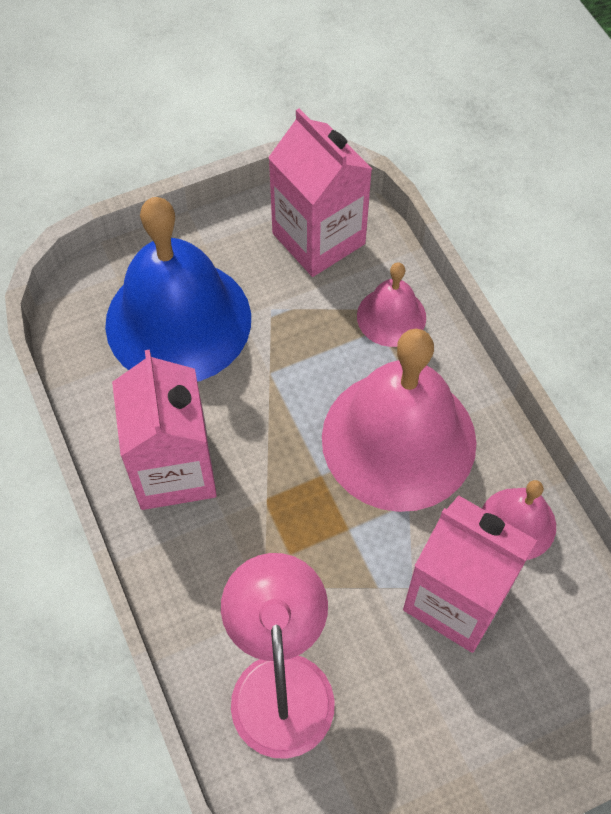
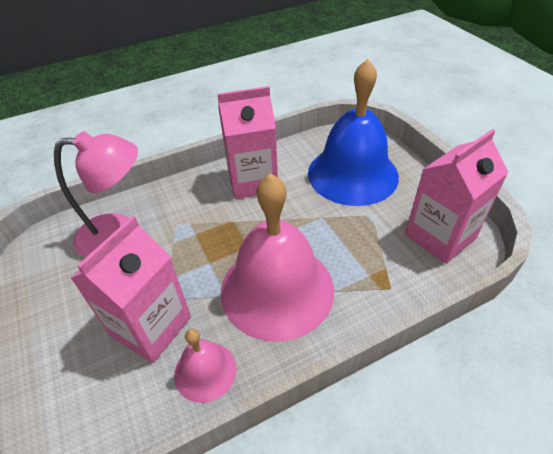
camera: 90 degrees right, 15 degrees down
(391, 316) = (382, 282): pink bell -> none

